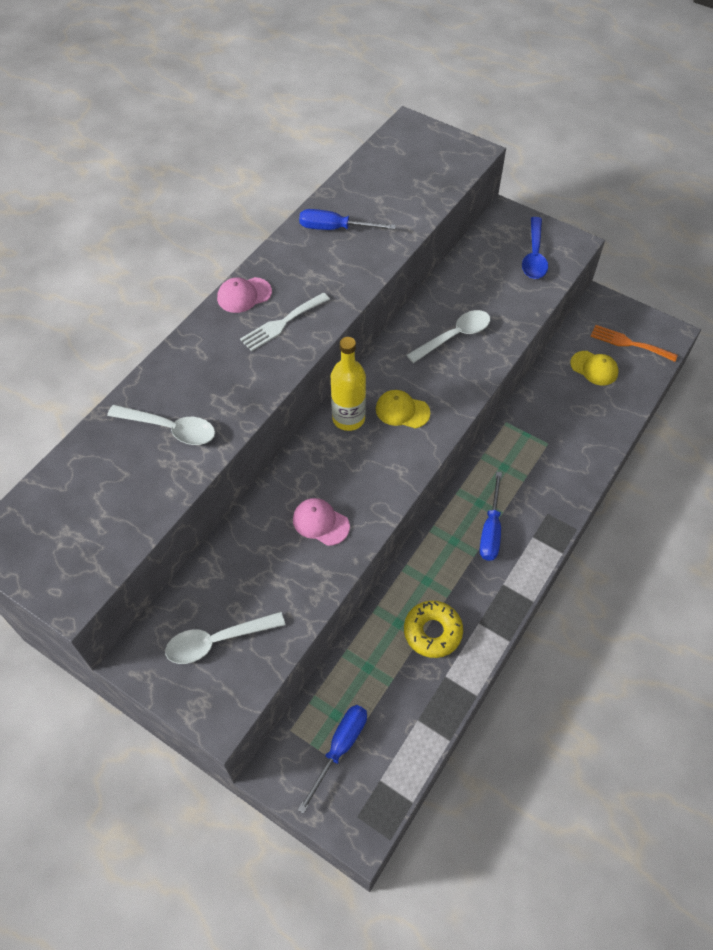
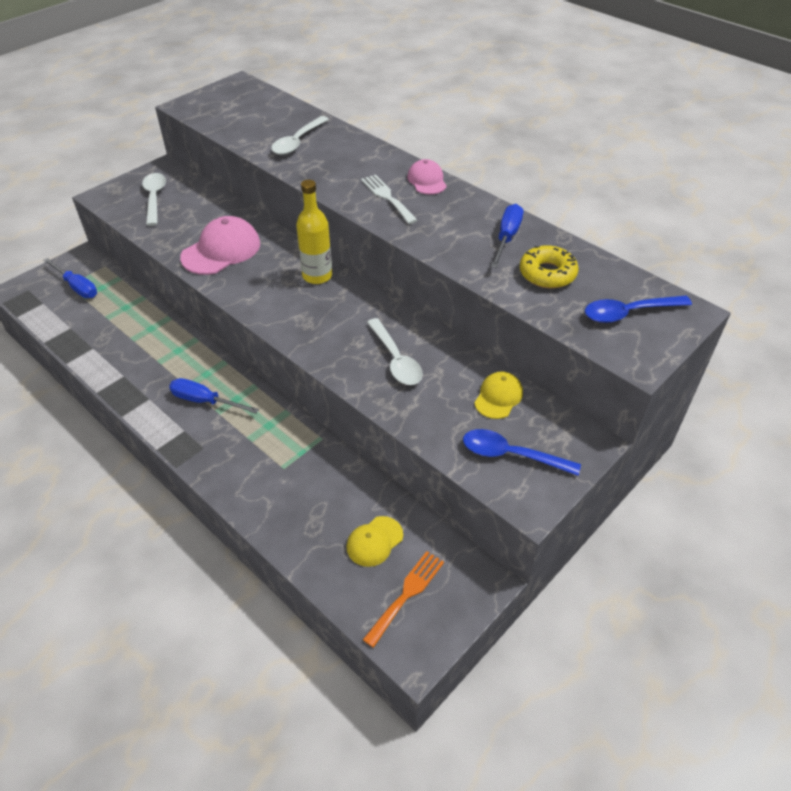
camera: 100 degrees right, 10 degrees down
(320, 522) = (221, 250): pink cap -> pink cap, size x1.72
(402, 411) = (313, 309): yellow cap -> yellow cap (498, 397)
(420, 155) = (629, 313): none -> blue spoon
(432, 632) = (132, 346): yellow donut -> yellow donut (547, 274)

